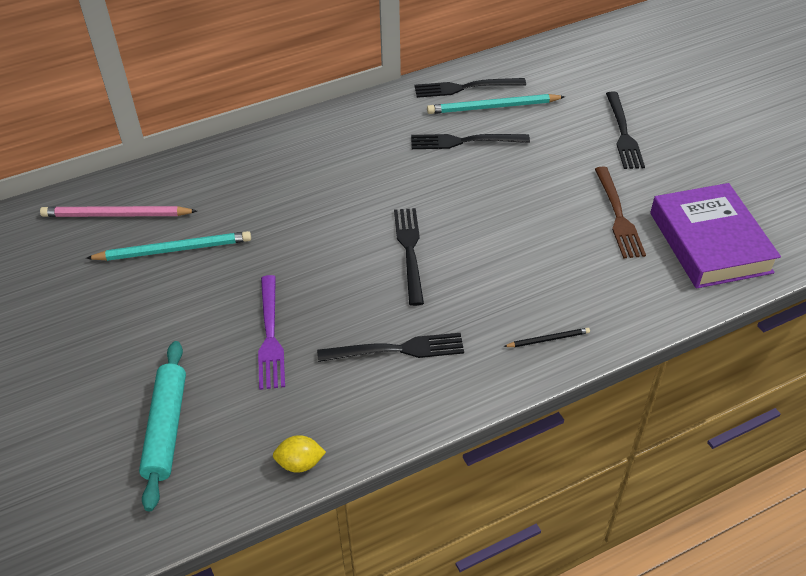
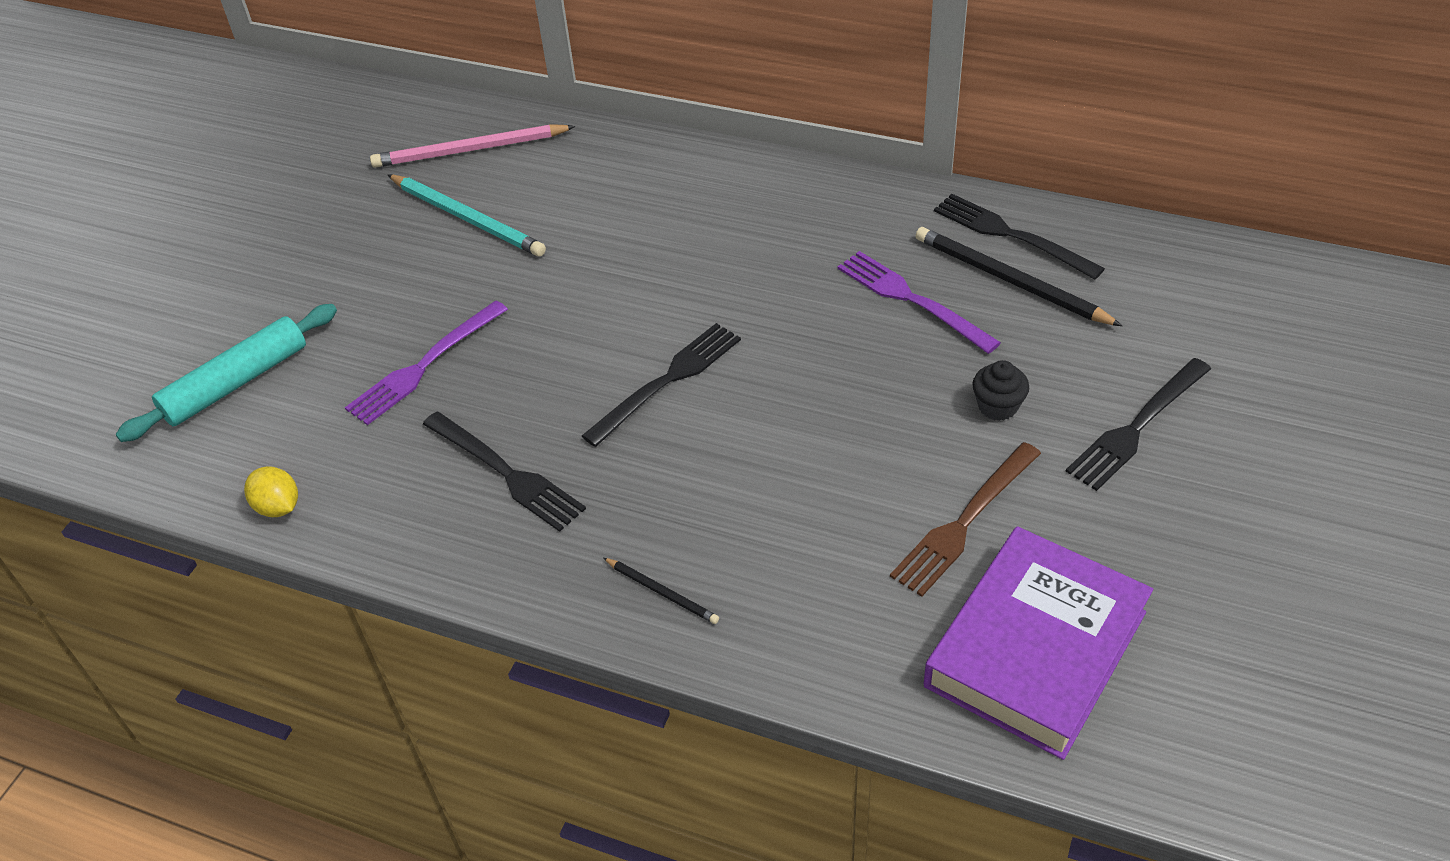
camera: 50 degrees right, 0 degrees up
(116, 215) = (470, 150): pink pencil -> pink pencil turned 60 degrees counterclockwise
(464, 141) = (911, 299): black fork -> purple fork
(493, 107) = (1010, 280): turquoise pencil -> black pencil
(563, 161) = (997, 406): none -> black cupcake

